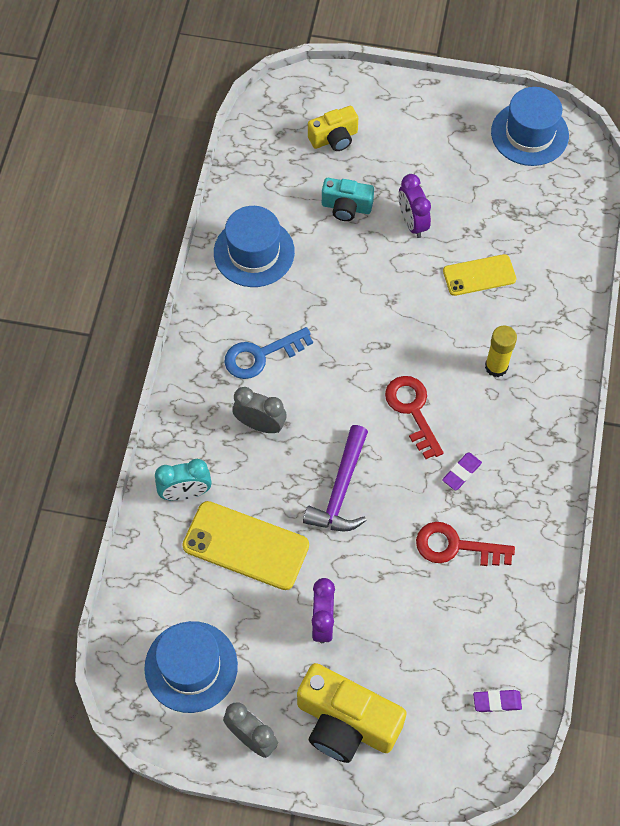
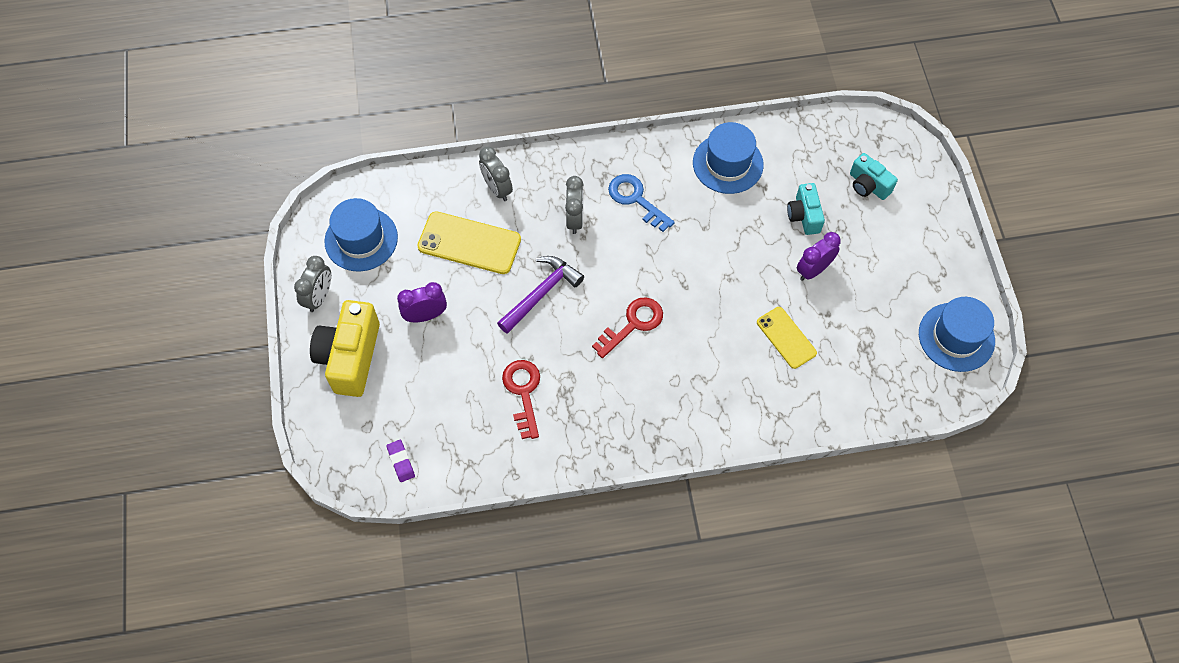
camera: 70 degrees right, 0 degrees up
(185, 493) = (497, 189): turquoise clock -> grey clock
(246, 545) = (469, 243): yellow phone -> yellow phone turned 75 degrees counterclockwise
(334, 138) = (868, 185): yellow camera -> turquoise camera
(341, 489) = (541, 293): purple hammer -> purple hammer turned 135 degrees clockwise
(461, 472) = (591, 378): purple eraser -> none
(496, 367) = (702, 376): yellow glue stick -> none

